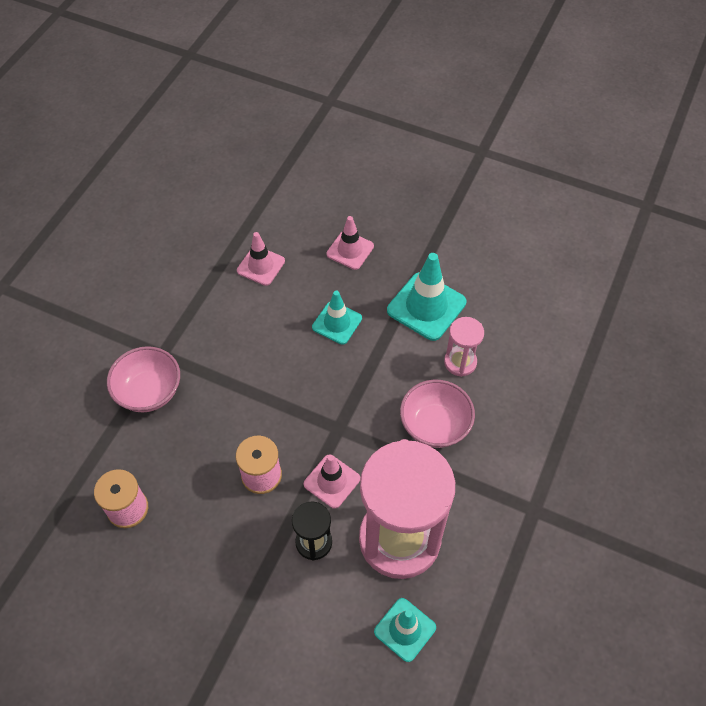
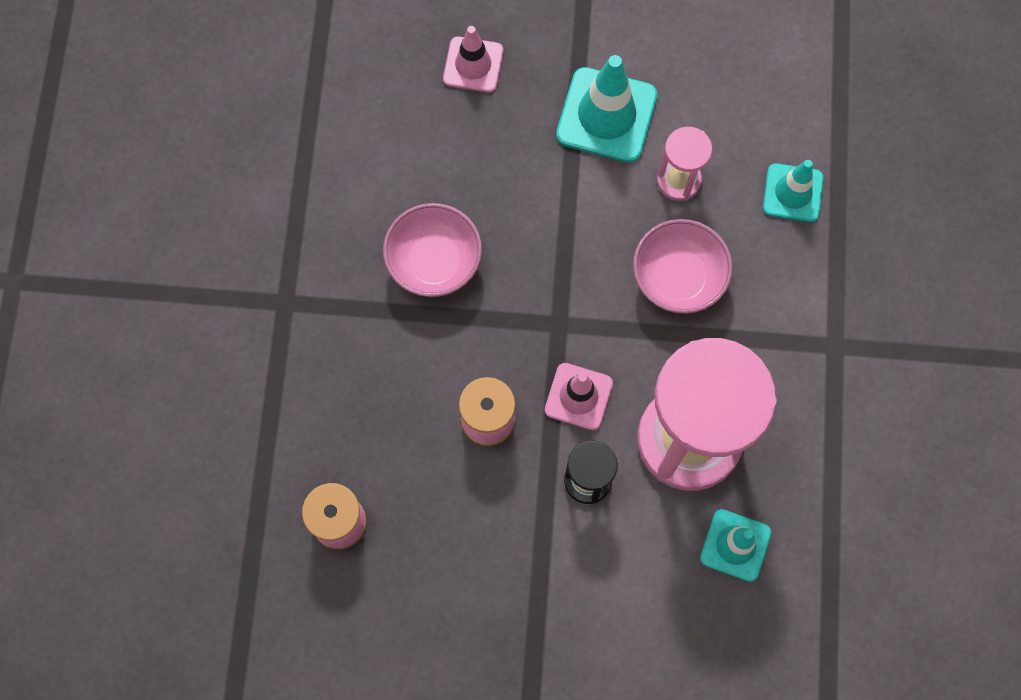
camera: 20 degrees left, 15 degrees up
(149, 391) = (293, 360): pink bowl -> pink bowl (434, 262)
(261, 266) = (361, 129): pink traffic cone -> none
(337, 323) = (498, 178): turquoise traffic cone -> turquoise traffic cone (792, 193)

